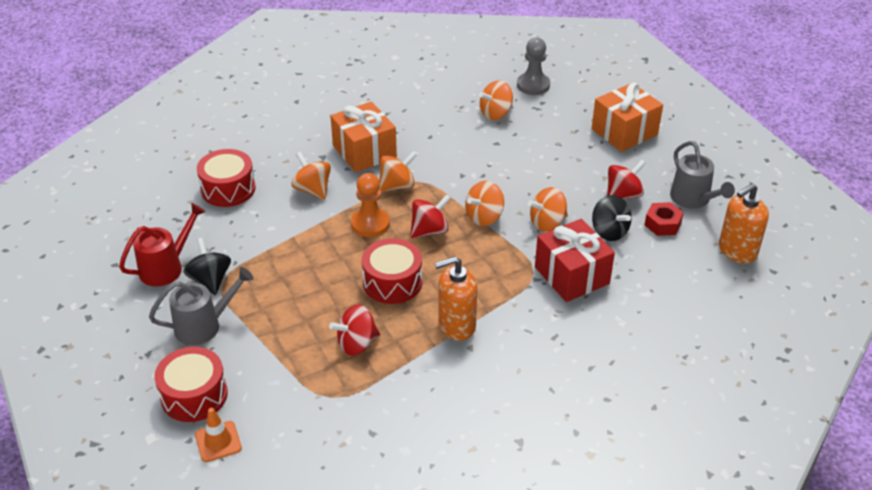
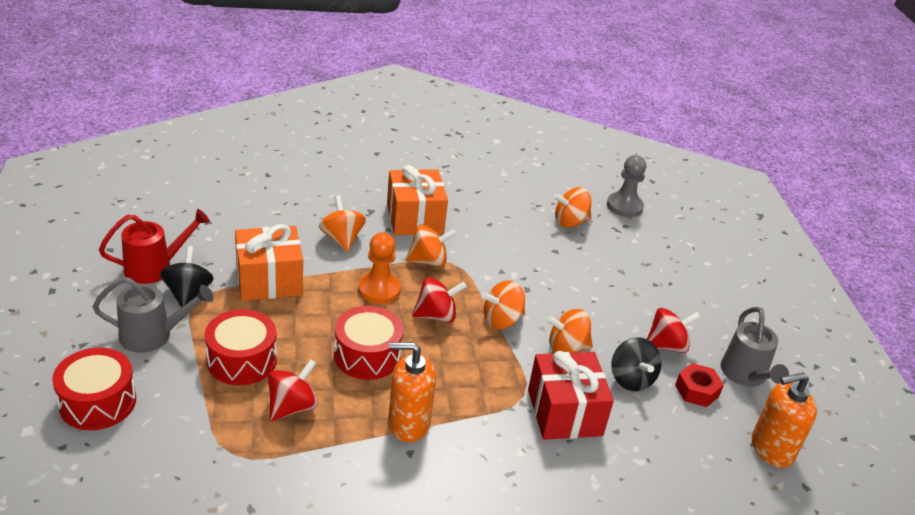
camera: 15 degrees right, 5 degrees down
(218, 441) = (89, 459): orange traffic cone -> none
(228, 189) = (261, 213): red drum -> red drum (242, 360)
(357, 344) = (292, 407): red spinning top -> red spinning top turned 135 degrees clockwise
(624, 132) = (700, 281): orange gift -> orange gift (269, 280)

